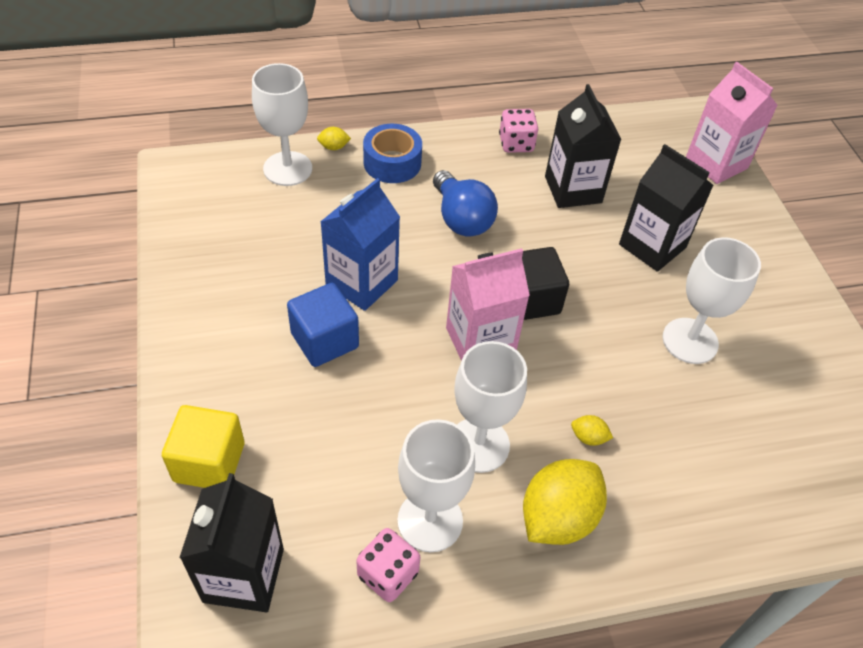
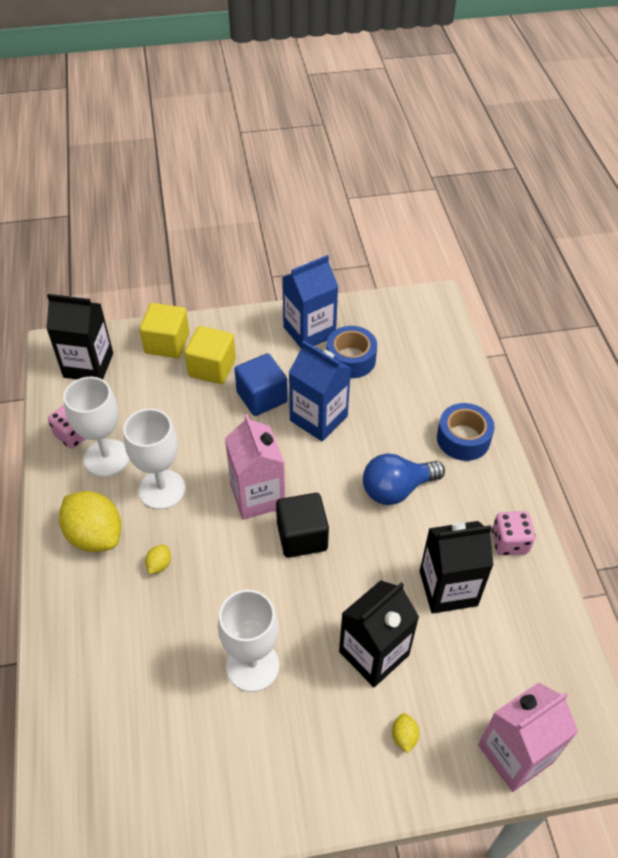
camera: 95 degrees right, 0 degrees up
(211, 290) = (309, 331): none -> blue carton
(266, 249) = (350, 359): none -> blue tape
(266, 400) = (212, 368): none -> yellow cube
(288, 169) = (444, 367): white goblet -> none
(334, 147) = (477, 396): yellow lemon -> yellow lemon (404, 736)

